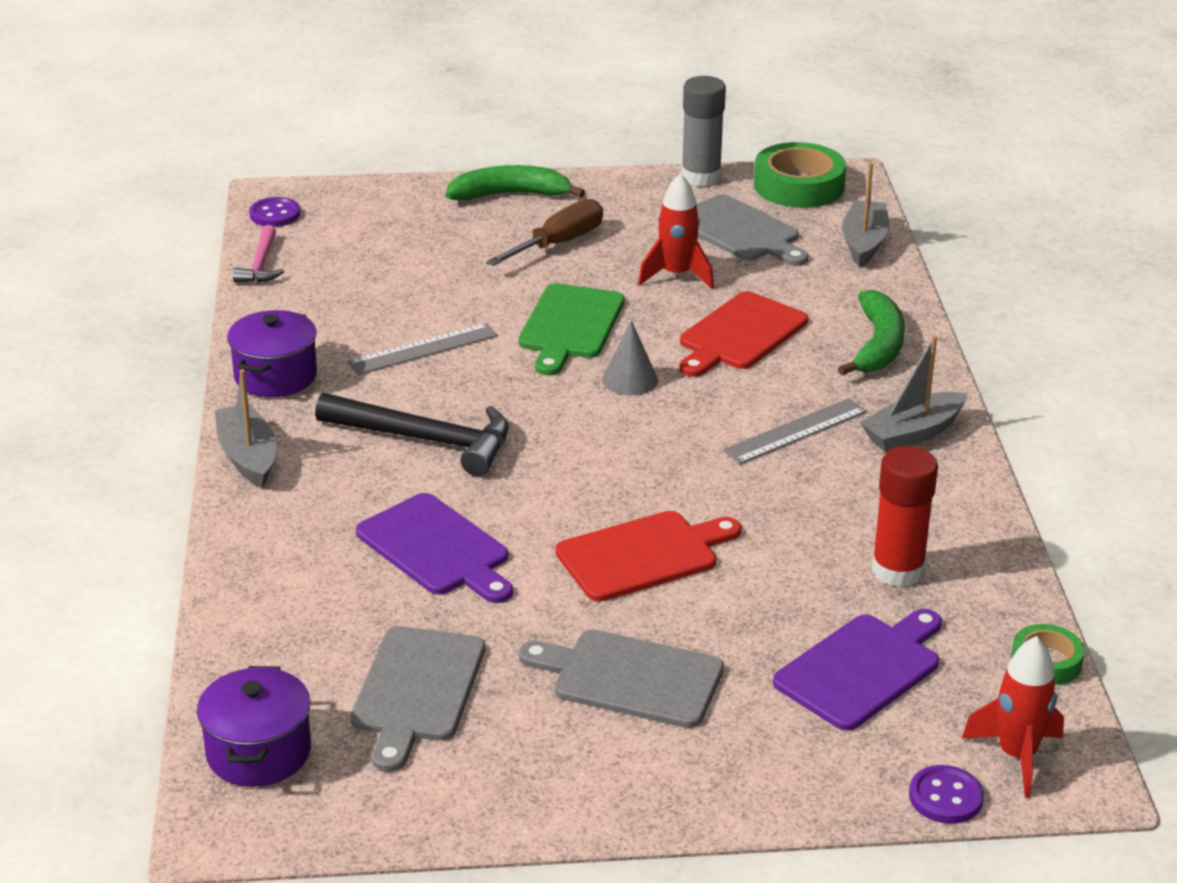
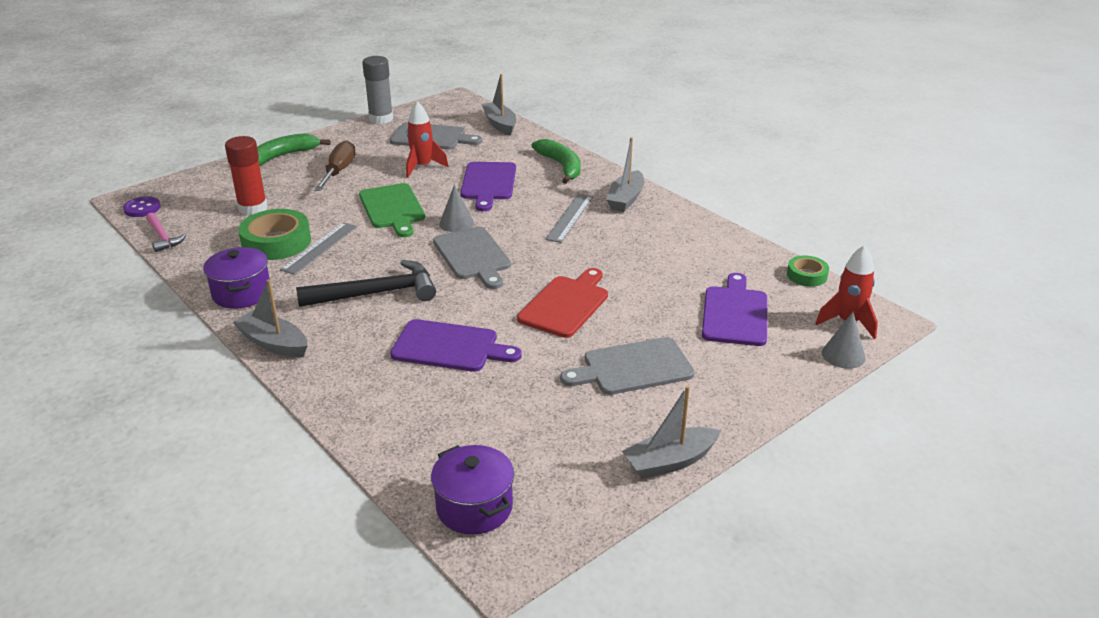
camera: 35 degrees left, 0 degrees up
(417, 690) = (527, 427): grey cutting board -> grey cutting board (473, 256)
(534, 815) = (670, 462): none -> grey boat
(740, 334) = (488, 183): red cutting board -> purple cutting board
(799, 186) = (437, 109): green tape -> green tape (276, 242)
(897, 571) = (695, 262): red glue stick -> red glue stick (253, 208)
(945, 797) = (843, 355): purple button -> grey cone

